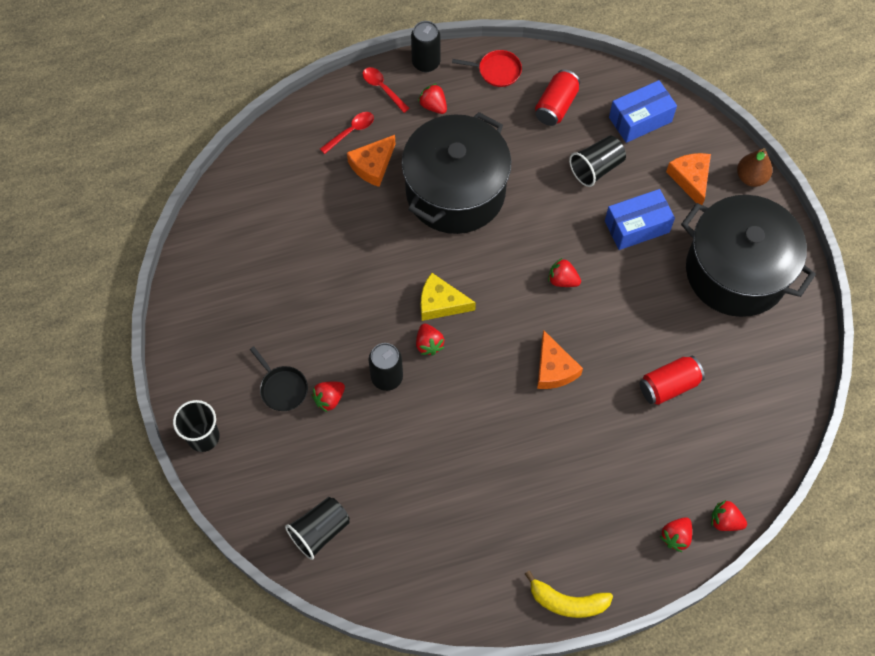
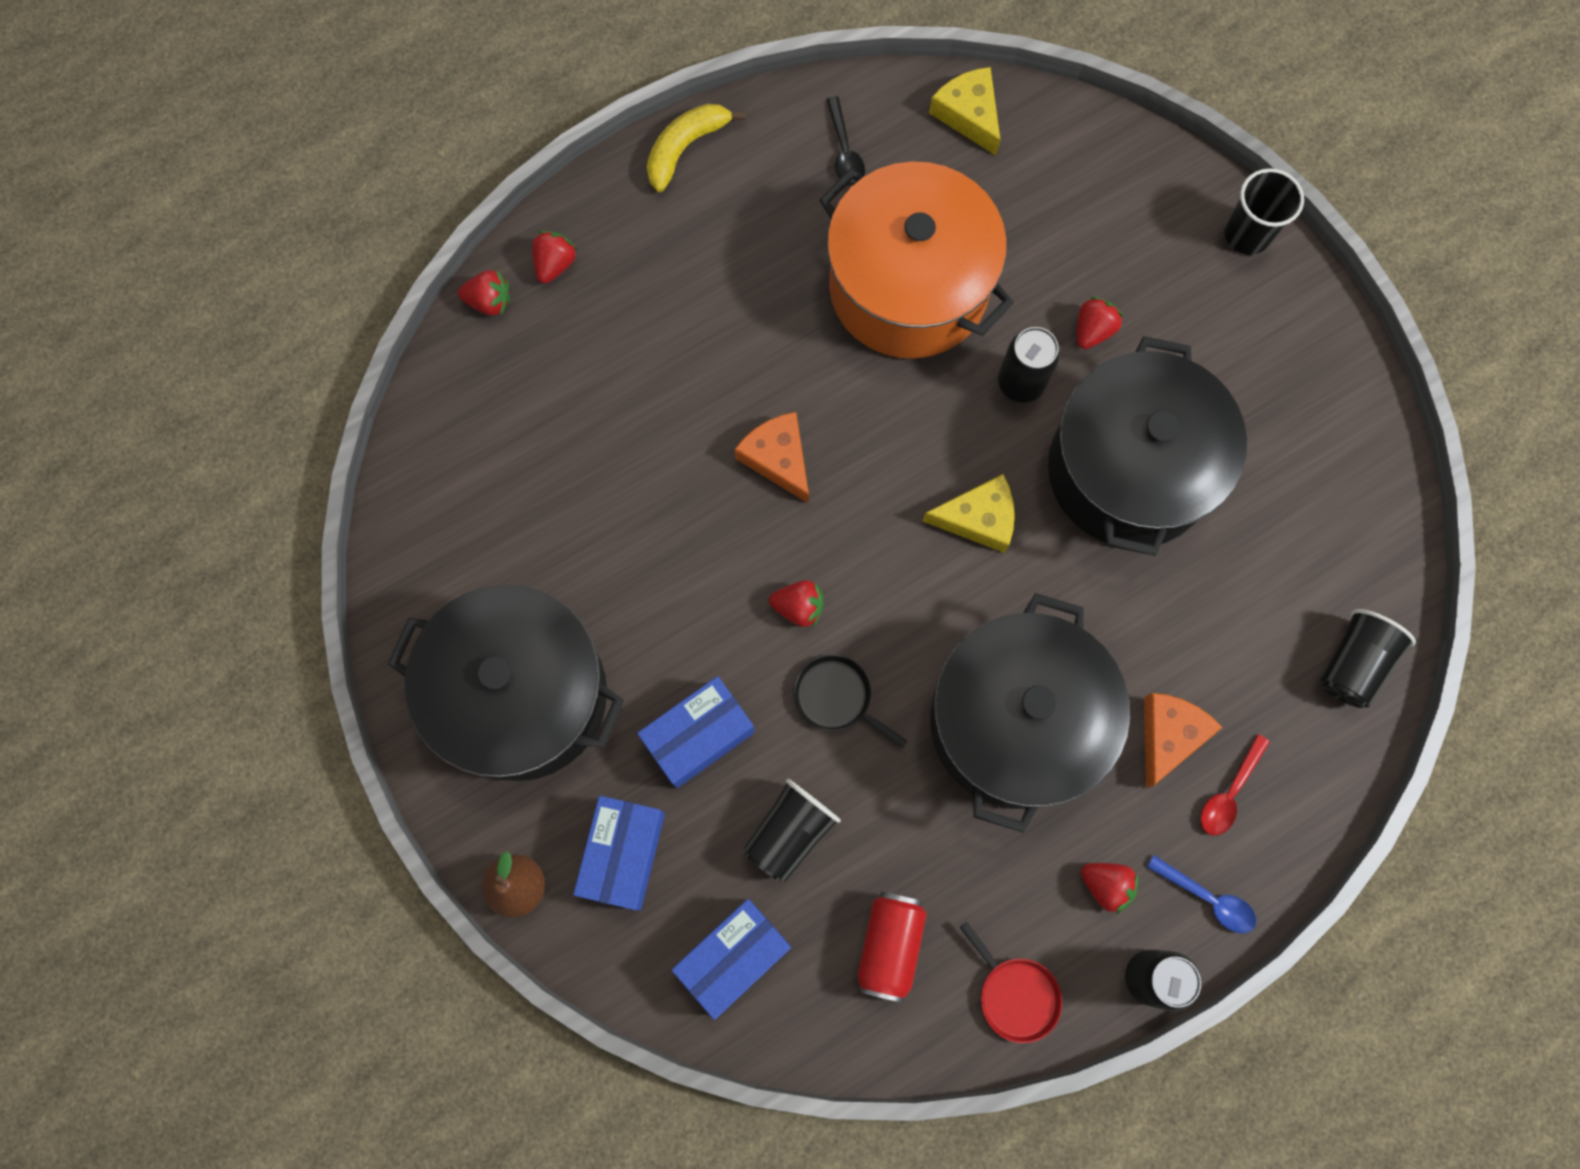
camera: 165 degrees right, 10 degrees up
(282, 388) = (1165, 329): black pan -> black pan (836, 697)
(320, 531) = (1038, 154): black cup -> black cup (1352, 664)
(340, 308) = (1129, 470): none -> black pot
(358, 574) = (968, 115): none -> yellow cheese
(382, 88) = (1207, 898): red spoon -> blue spoon
(429, 344) = (975, 449): red strawberry -> none
(439, 458) = (908, 287): none -> orange pot
(454, 569) = (844, 151): none -> black spoon
(497, 71) = (1015, 995): red pan -> red pan turned 120 degrees counterclockwise
(567, 602) = (685, 148): yellow banana -> yellow banana turned 45 degrees counterclockwise
(669, 386) = (600, 476): red can -> none
(690, 179) = (623, 854): orange cheese -> blue box

